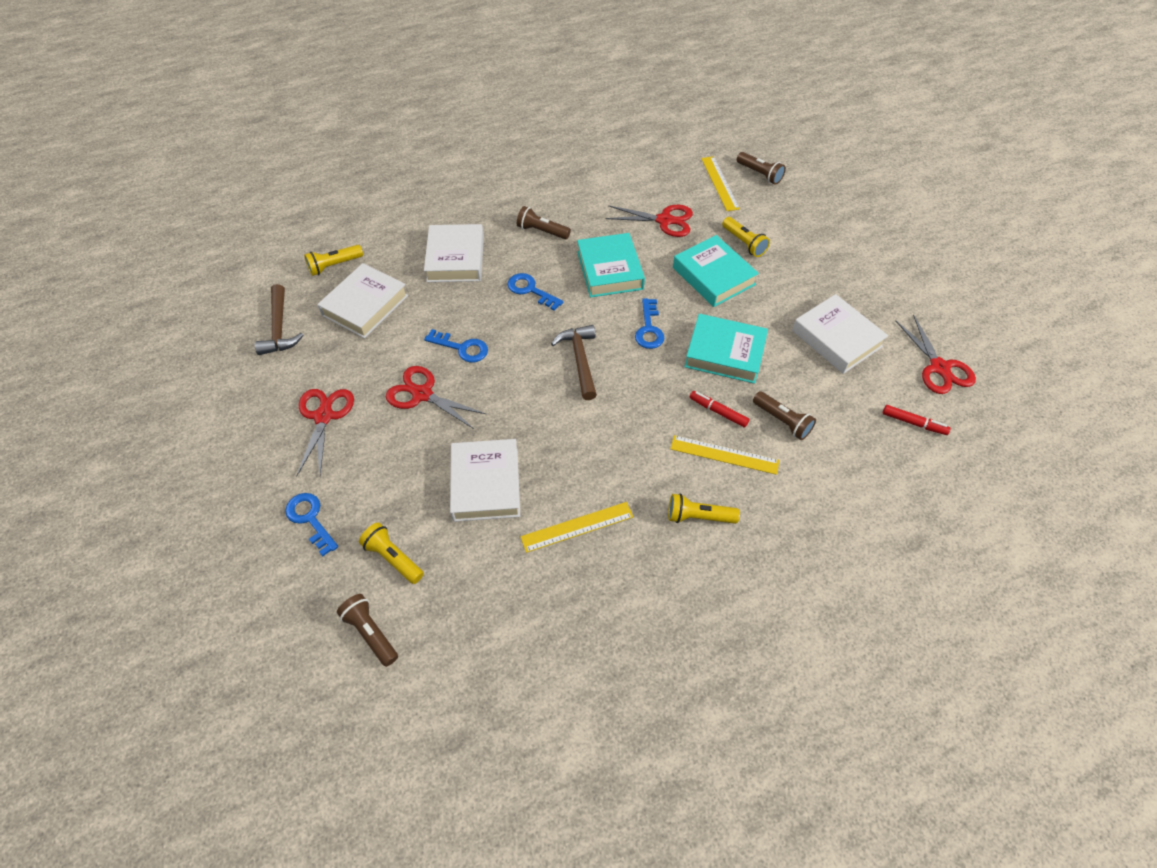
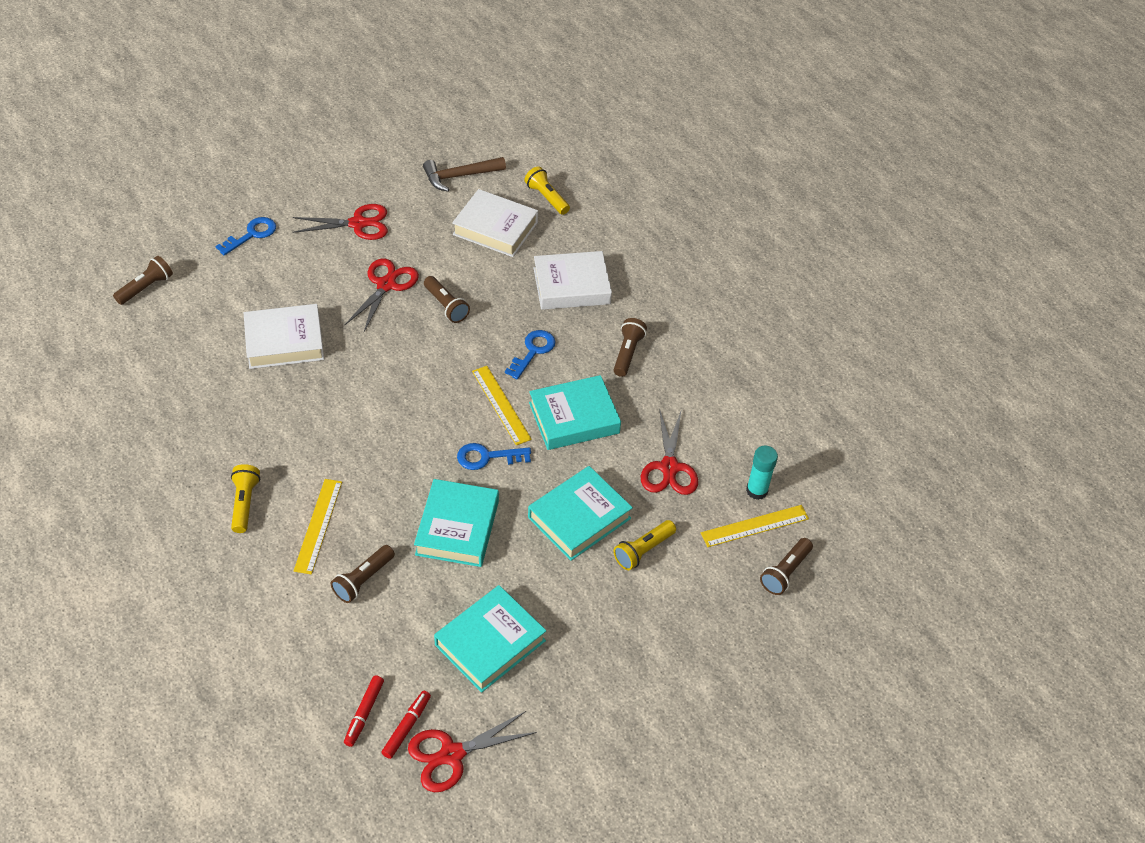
camera: 80 degrees right, 5 degrees down
(393, 558) = (212, 290): yellow flashlight -> none
(462, 348) = (446, 306): blue key -> brown flashlight
(577, 526) = (237, 410): yellow ruler -> yellow ruler (501, 405)
(580, 360) = (437, 400): brown hammer -> none
(687, 178) = (757, 490): none -> turquoise glue stick
(718, 411) = (374, 520): red marker -> red marker (407, 727)
(836, 338) = (490, 642): white book -> turquoise book

